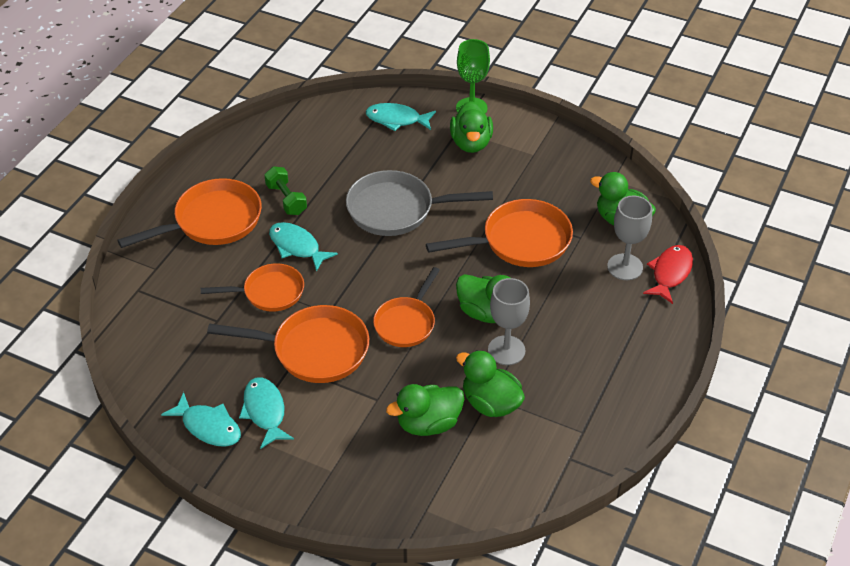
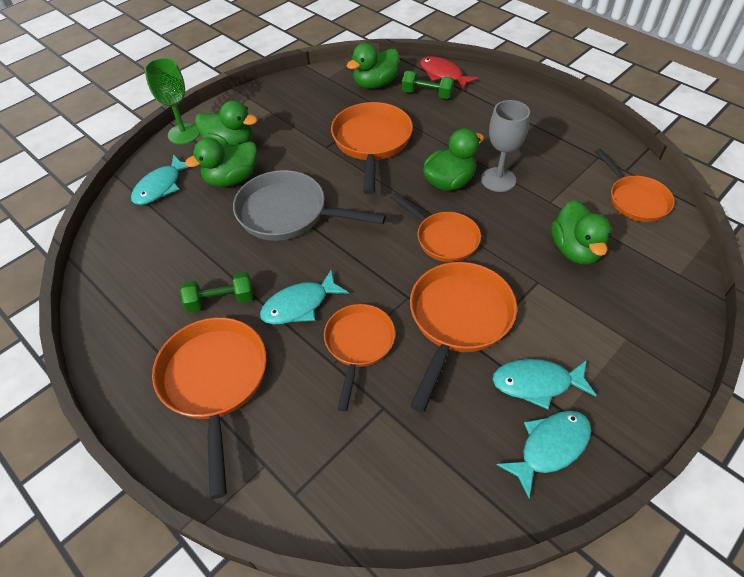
camera: 70 degrees left, 5 degrees up
(396, 210) = (288, 213): grey pan -> grey pan turned 90 degrees clockwise
(490, 403) = (558, 203): green duck -> green duck (231, 179)
(523, 469) = (635, 200): none -> orange pan
(625, 267) = (427, 94): grey goblet -> green dumbbell

